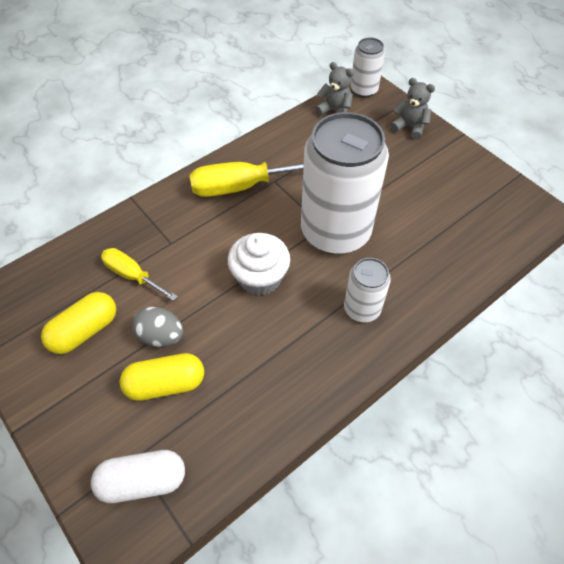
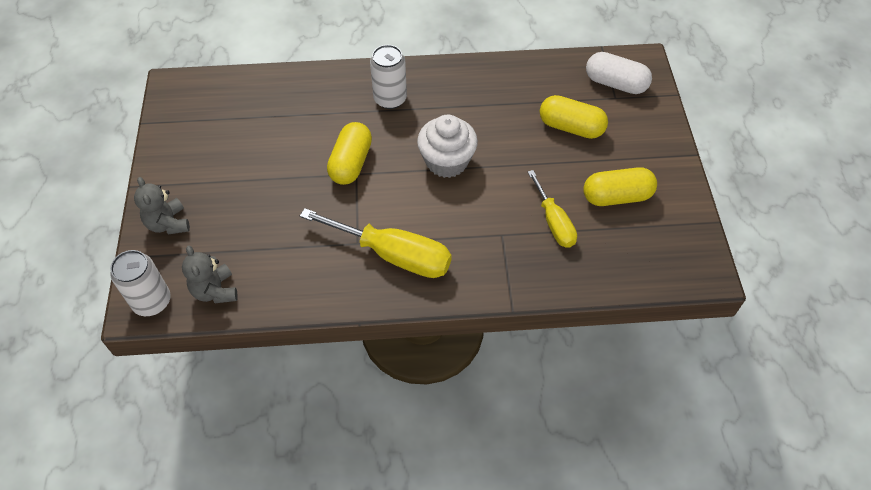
camera: 145 degrees left, 0 degrees up
(161, 336) = (556, 160): grey egg -> none
(335, 231) = (351, 163): white can -> yellow capsule

